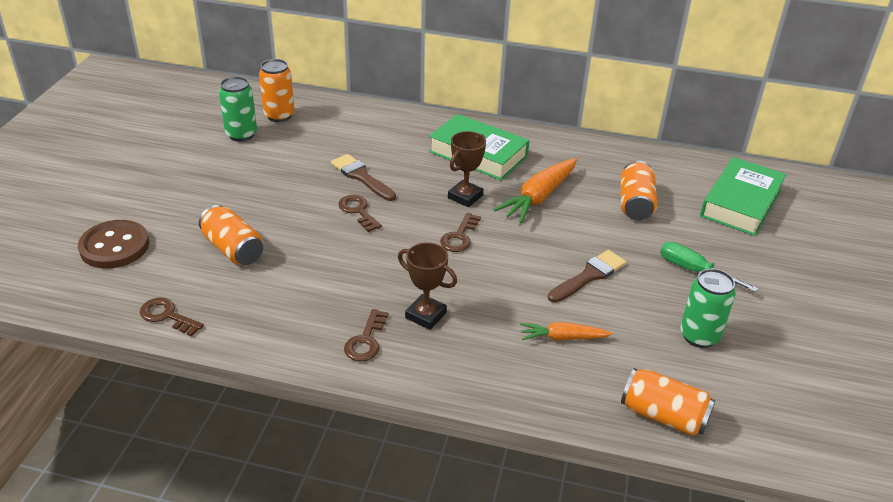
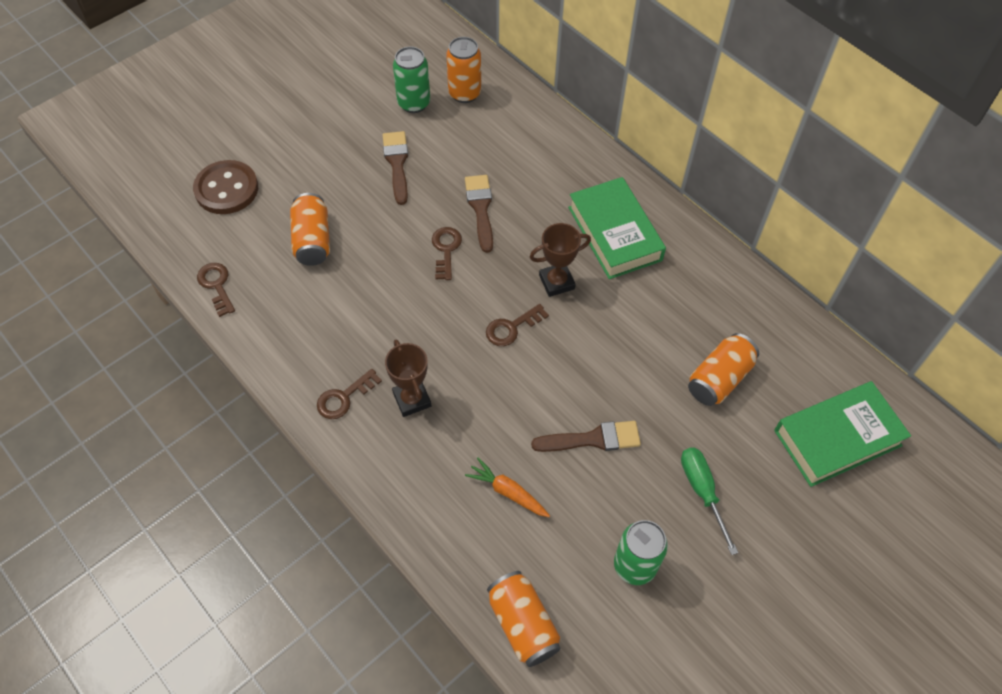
camera: 35 degrees right, 20 degrees up
(263, 175) = (397, 163): none -> brown brush
(538, 197) = (627, 319): orange carrot -> none

